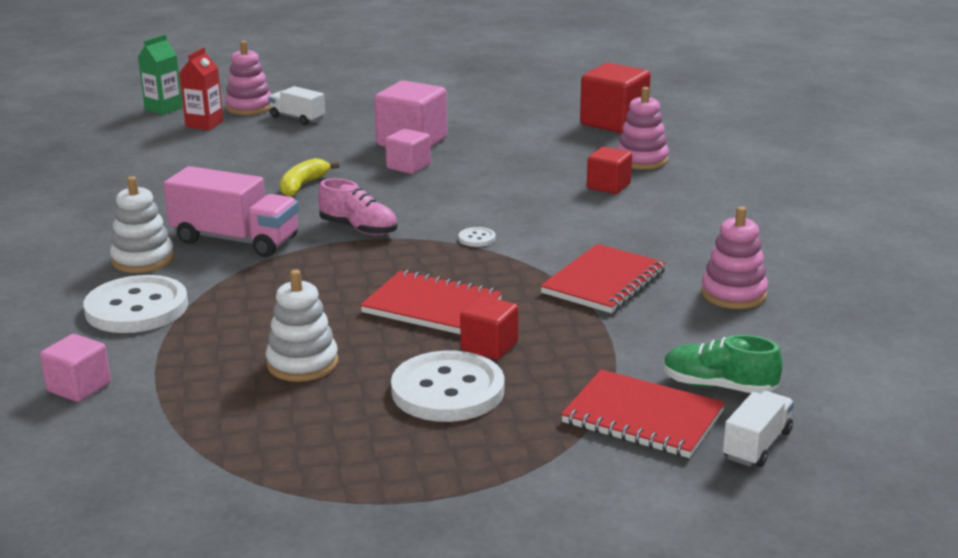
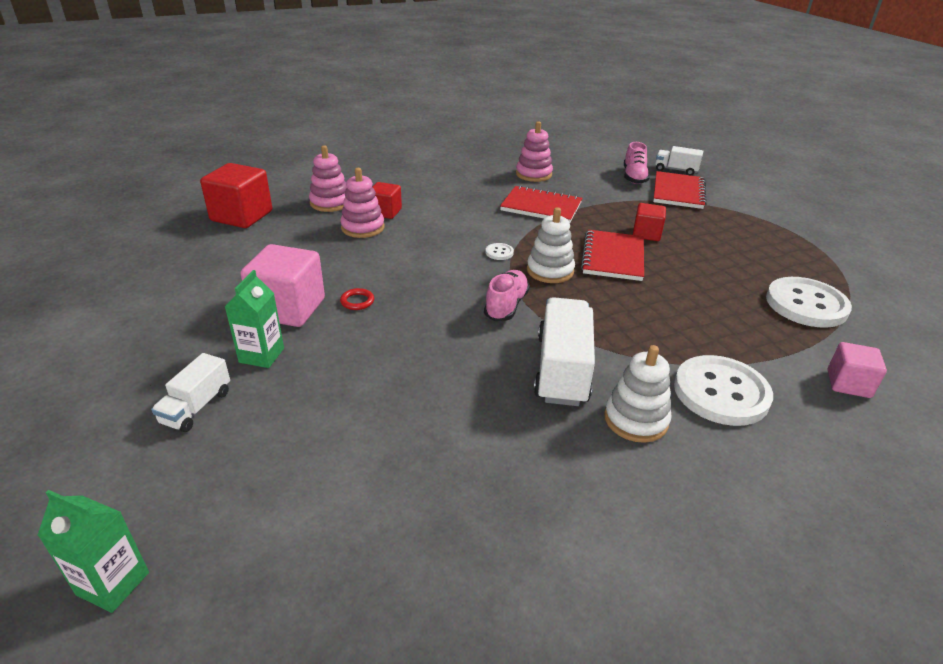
camera: 105 degrees left, 10 degrees up
(204, 124) = (207, 499): red carton -> none
(235, 240) = (562, 369): pink truck -> white truck
(249, 107) = (135, 468): pink stacking toy -> pink stacking toy (363, 228)
(302, 363) = (723, 292): white stacking toy -> white stacking toy (550, 271)
(303, 186) = (419, 356): yellow banana -> none
(347, 134) = (261, 355): none -> green carton
(408, 166) = (357, 301): pink cube -> red ring
(448, 390) = (704, 241): white button -> white button (806, 304)
(718, 386) = (634, 177): green shoe -> pink shoe

